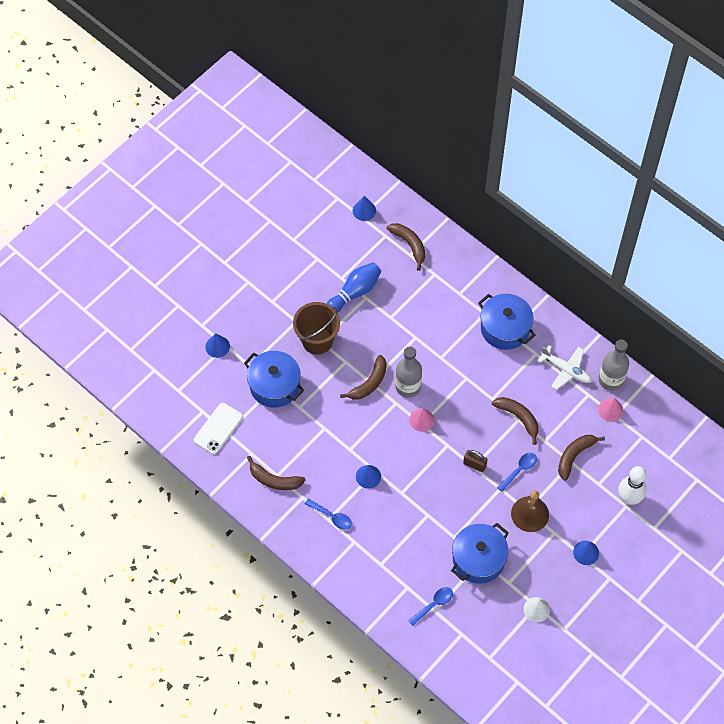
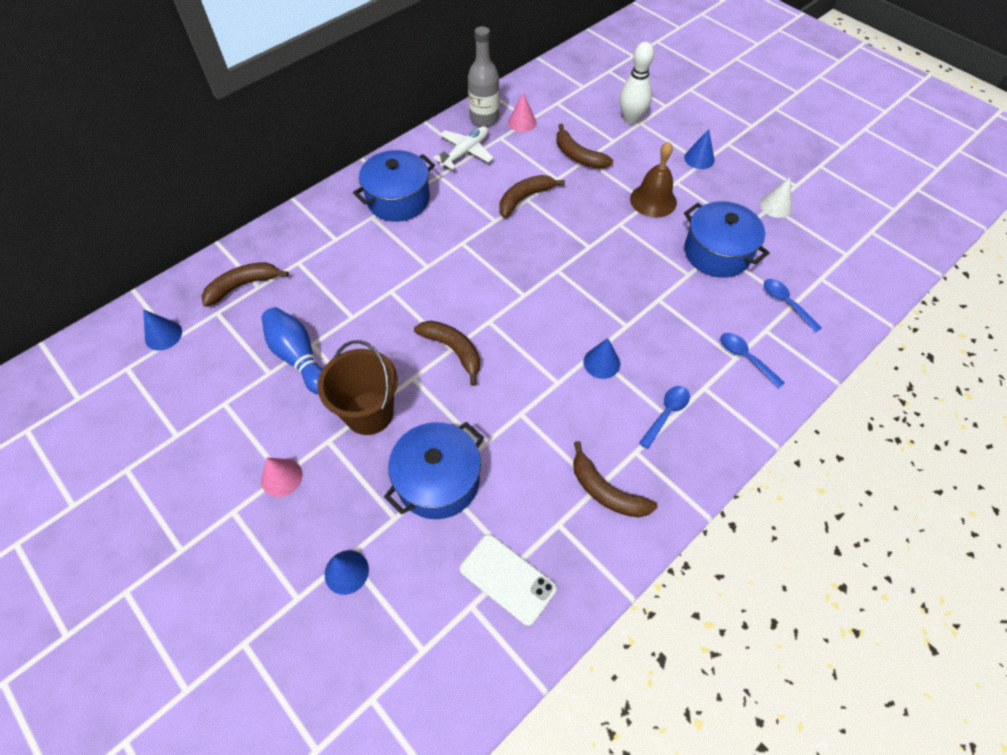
camera: 85 degrees left, 5 degrees down
(274, 480) = (606, 491): brown banana -> brown banana turned 105 degrees clockwise
(408, 386) = (465, 305): grey bottle -> none
(421, 420) = (518, 294): pink cone -> pink cone (281, 477)
(474, 464) = (586, 245): brown padlock -> none
(519, 470) = (595, 204): blue spoon -> blue spoon (745, 358)

